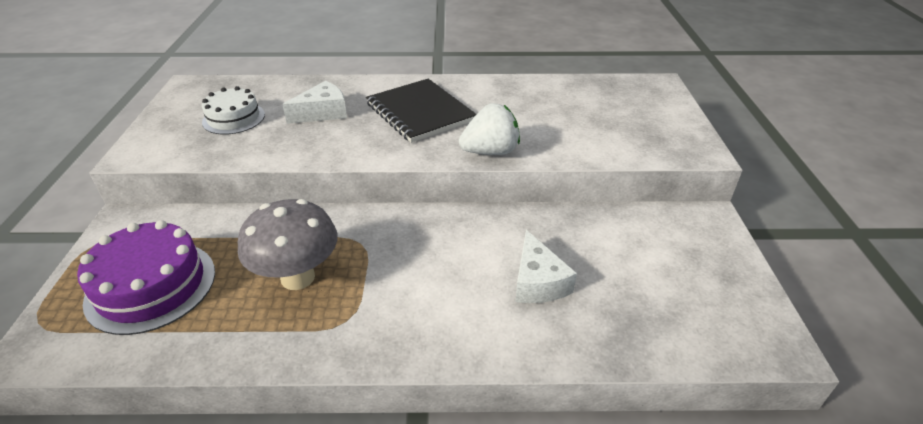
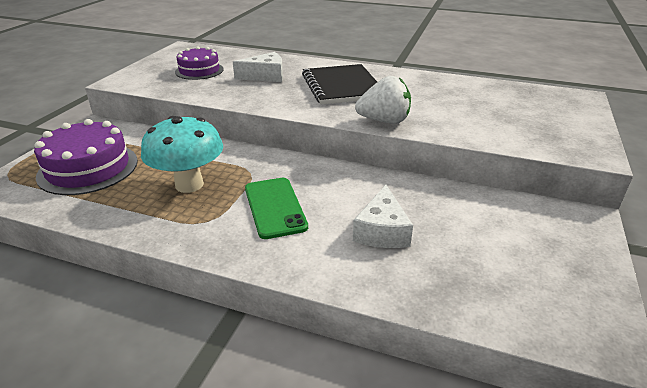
camera: 20 degrees right, 5 degrees down
(233, 118) = (199, 70): white cake -> purple cake
(298, 277) = (189, 184): grey mushroom -> turquoise mushroom
(413, 282) = (275, 207): none -> green phone

